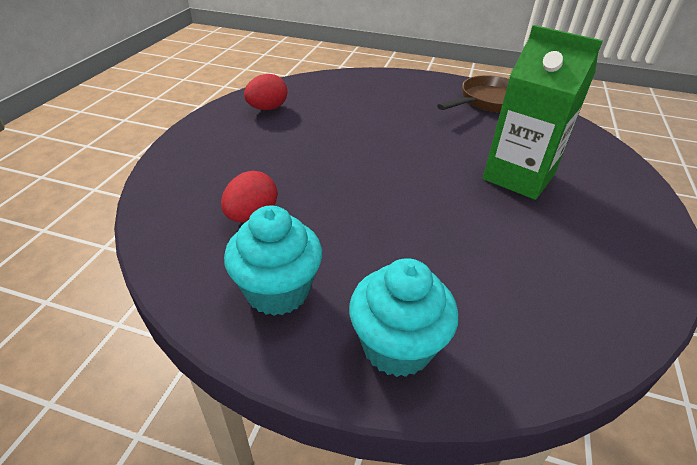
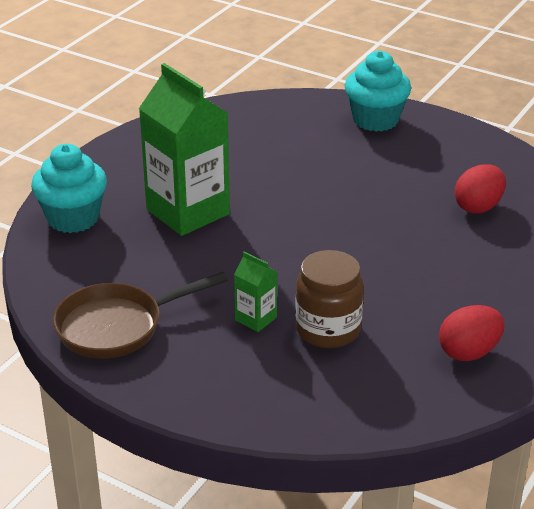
camera: 165 degrees left, 5 degrees down
(278, 291) = (453, 154): turquoise cupcake -> turquoise cupcake (73, 218)
(360, 111) = (328, 330): none -> brown jar
(409, 112) = (256, 319): none -> green carton

